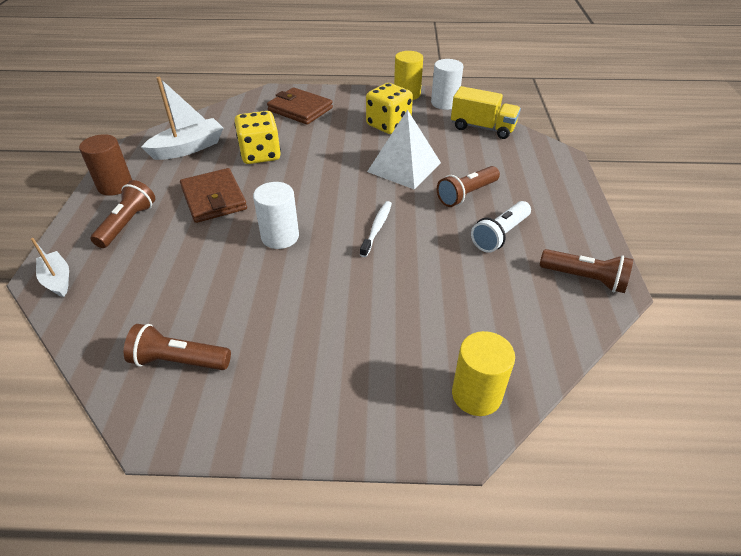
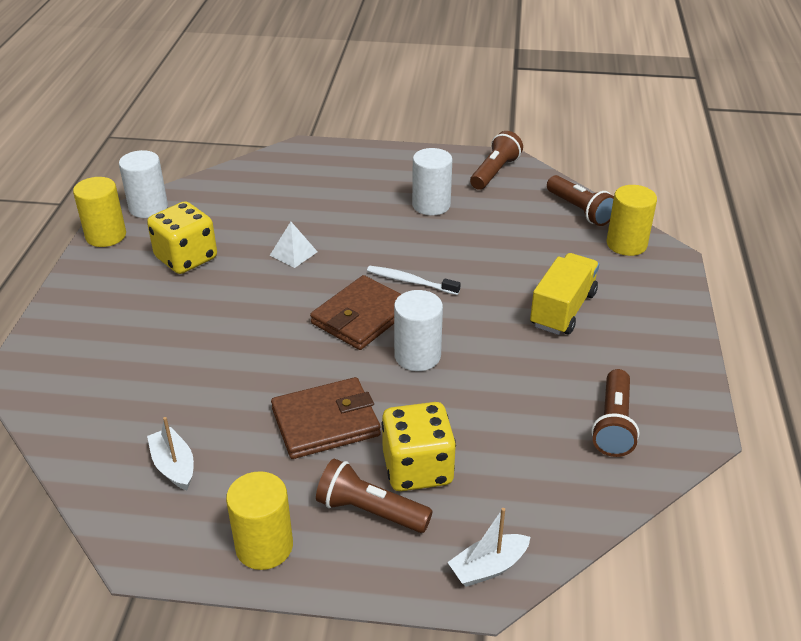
camera: 85 degrees left, 5 degrees down
(115, 186) = (264, 546): brown cylinder -> yellow cylinder
(188, 148) = (174, 466): white boat -> white boat, size x0.60
(260, 154) = (222, 380): yellow dice -> yellow dice (417, 468)
(300, 109) = (99, 340): brown wallet -> brown wallet (361, 316)
(404, 167) = (293, 253): white pyramid -> white pyramid, size x0.50
(466, 194) = (359, 216): brown flashlight -> brown flashlight (580, 210)
(482, 128) = (224, 188): yellow truck -> yellow truck (563, 309)
(500, 235) = (431, 205): white flashlight -> white cylinder

